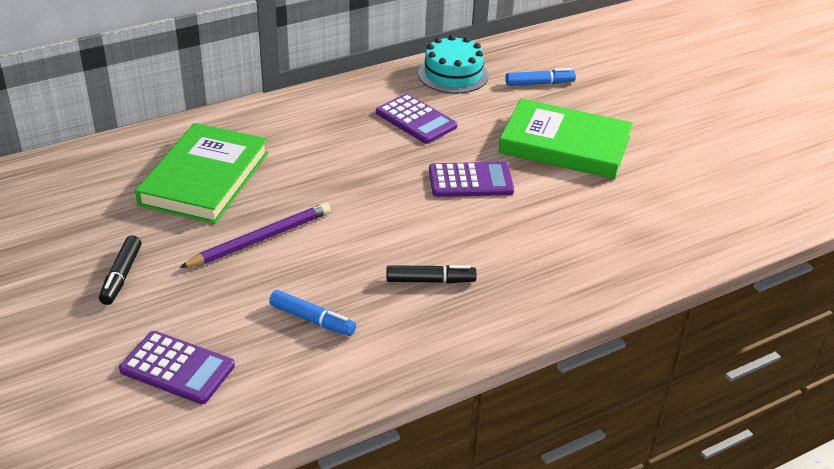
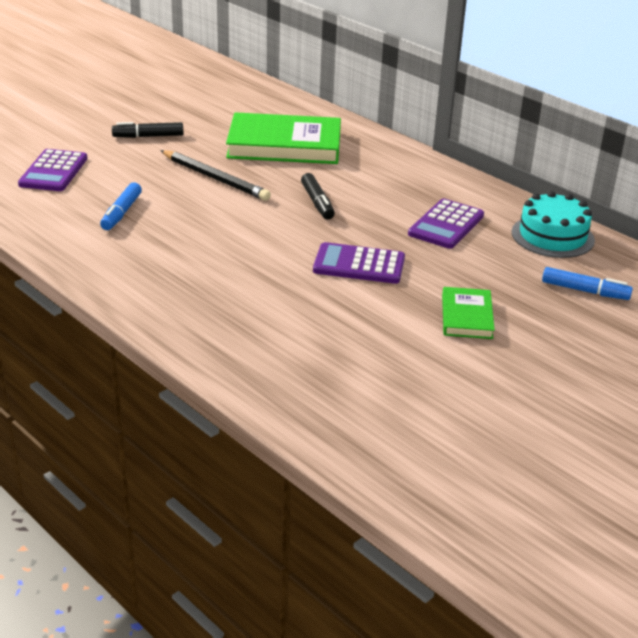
camera: 75 degrees right, 5 degrees down
(260, 239) = (215, 178): purple pencil -> black pencil
(430, 280) = (191, 259): black marker -> black marker (317, 202)
(470, 181) = (359, 265): purple calculator -> purple calculator turned 120 degrees clockwise
(539, 83) = (584, 291): blue marker -> blue marker turned 45 degrees counterclockwise
(564, 145) = (466, 316): green book -> green book, size x0.51

